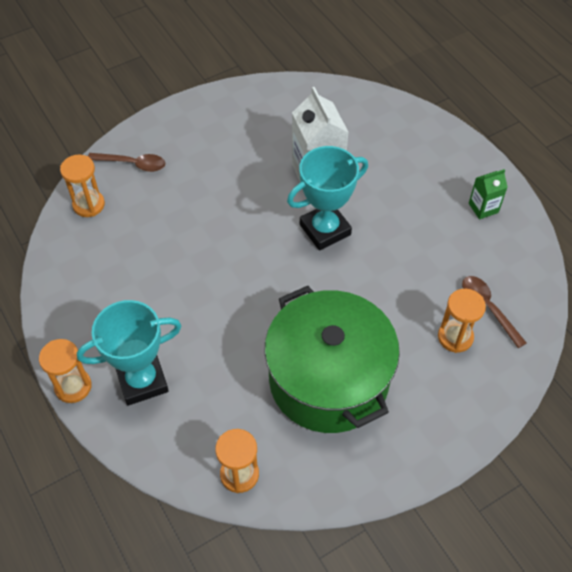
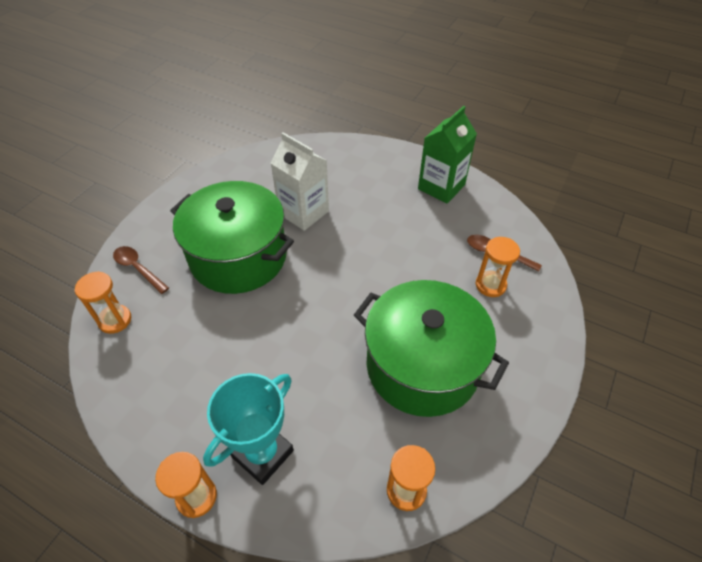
camera: 30 degrees left, 5 degrees down
(132, 164) = (138, 268): brown spoon -> brown spoon turned 120 degrees counterclockwise
(227, 192) = (238, 257): none -> green pot
(325, 230) = (338, 251): turquoise trophy -> none
(483, 208) = (441, 187): green carton -> green carton, size x1.89

